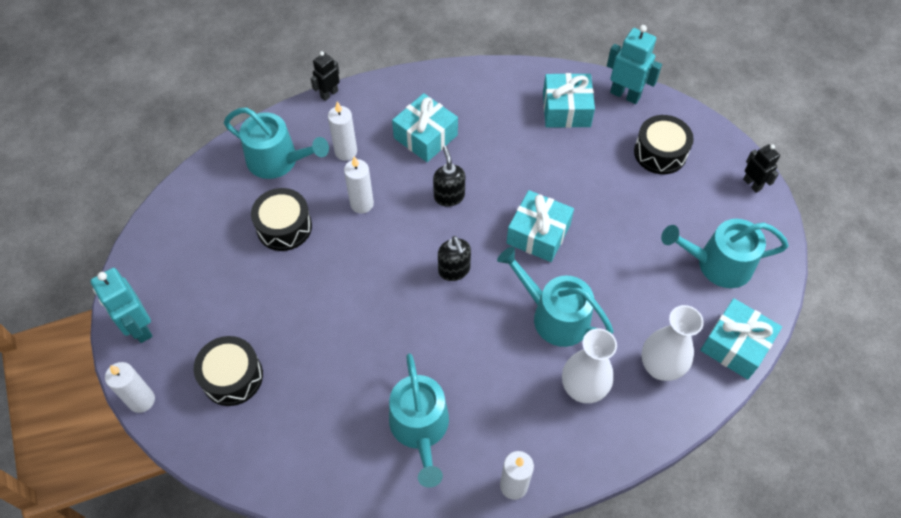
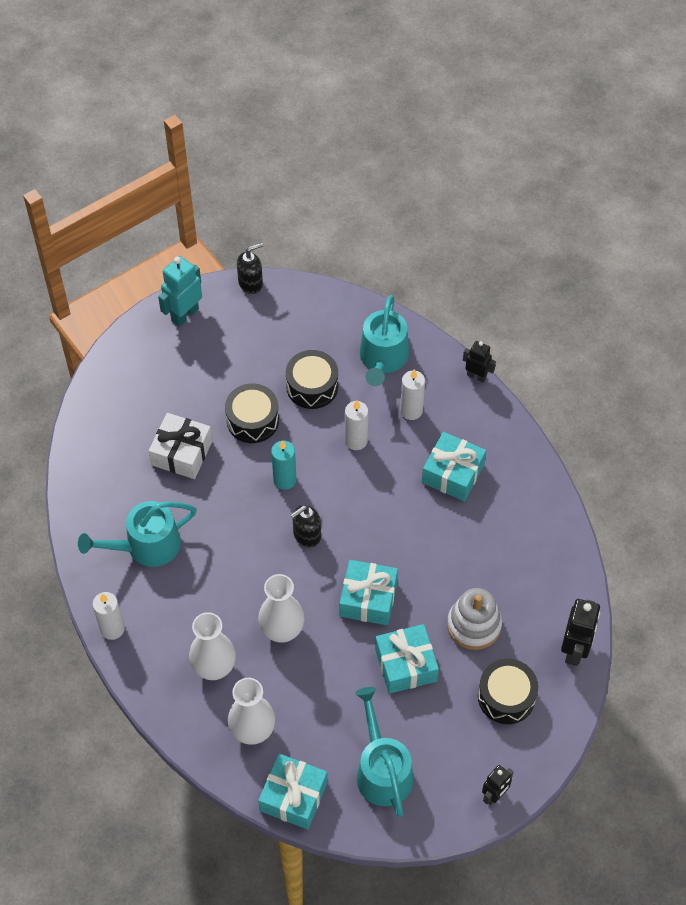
camera: 75 degrees right, 0 degrees up
(141, 400) = (122, 340): white candle -> none
(232, 377) = (158, 395): black drum -> black drum (252, 420)
(316, 367) = (182, 453): none -> white gift
(384, 275) = (284, 480): none -> turquoise candle
(449, 196) = (387, 511): black soap dispenser -> black soap dispenser (251, 283)
(555, 316) = (282, 630): turquoise watering can -> white vase
(566, 109) = (533, 595): turquoise gift -> turquoise gift (406, 665)
(585, 159) = (474, 625): none -> white stacking toy
(625, 95) = (575, 650): turquoise robot -> black robot

